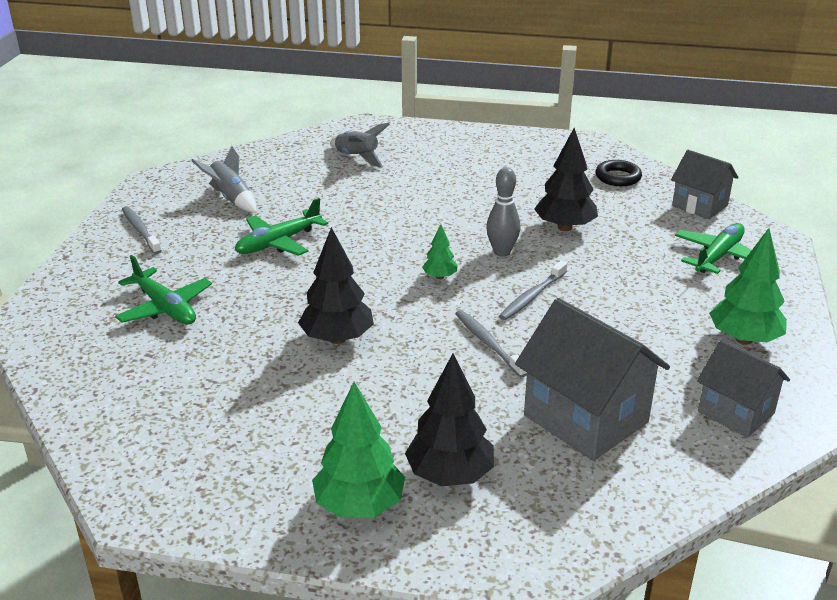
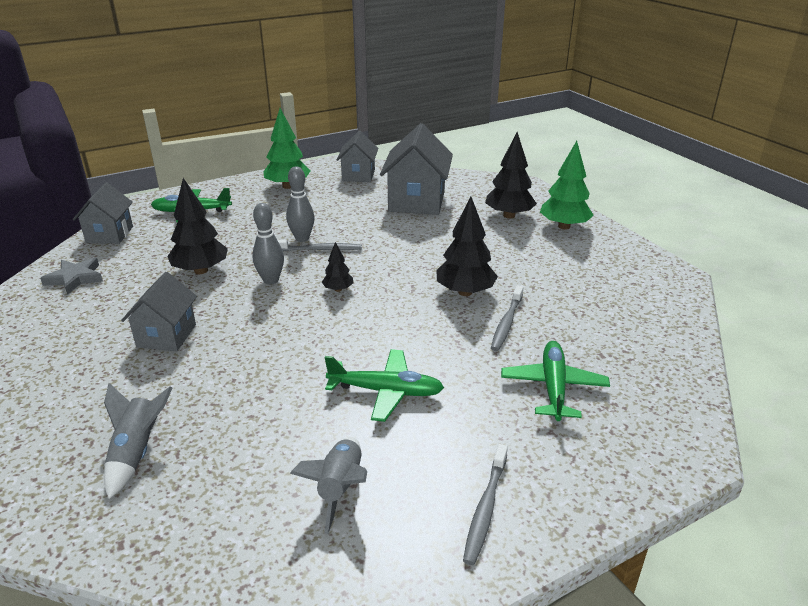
camera: 130 degrees left, 0 degrees up
(440, 277) = (338, 289): green tree -> black tree
(472, 191) = (166, 336): none -> grey house
(488, 343) = (392, 244): grey toothbrush -> grey toothbrush (506, 323)
(571, 296) = (302, 238): none -> grey bowling pin
(618, 177) = (75, 278): black ring -> grey star

